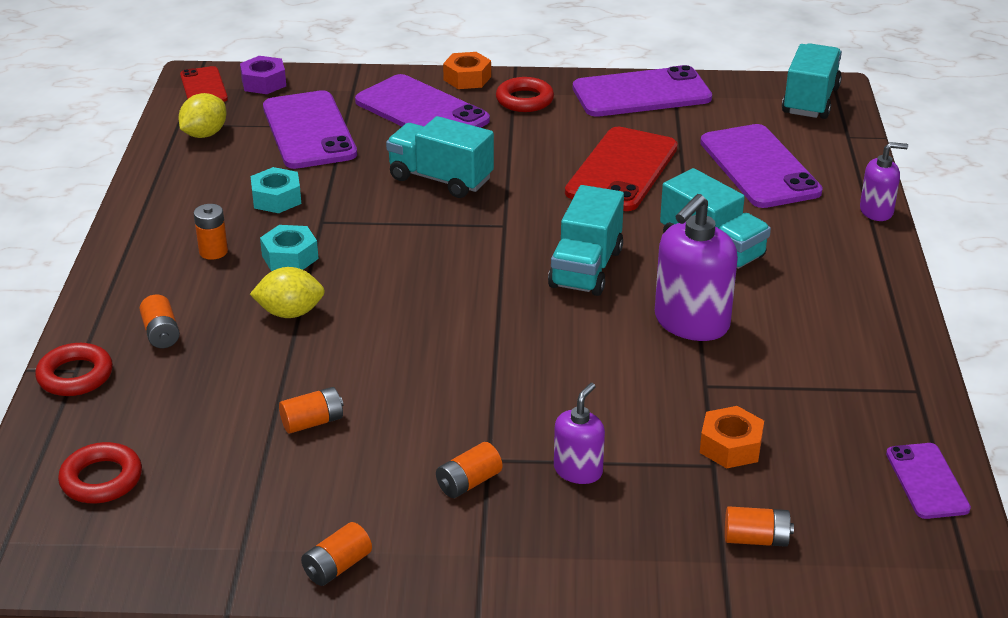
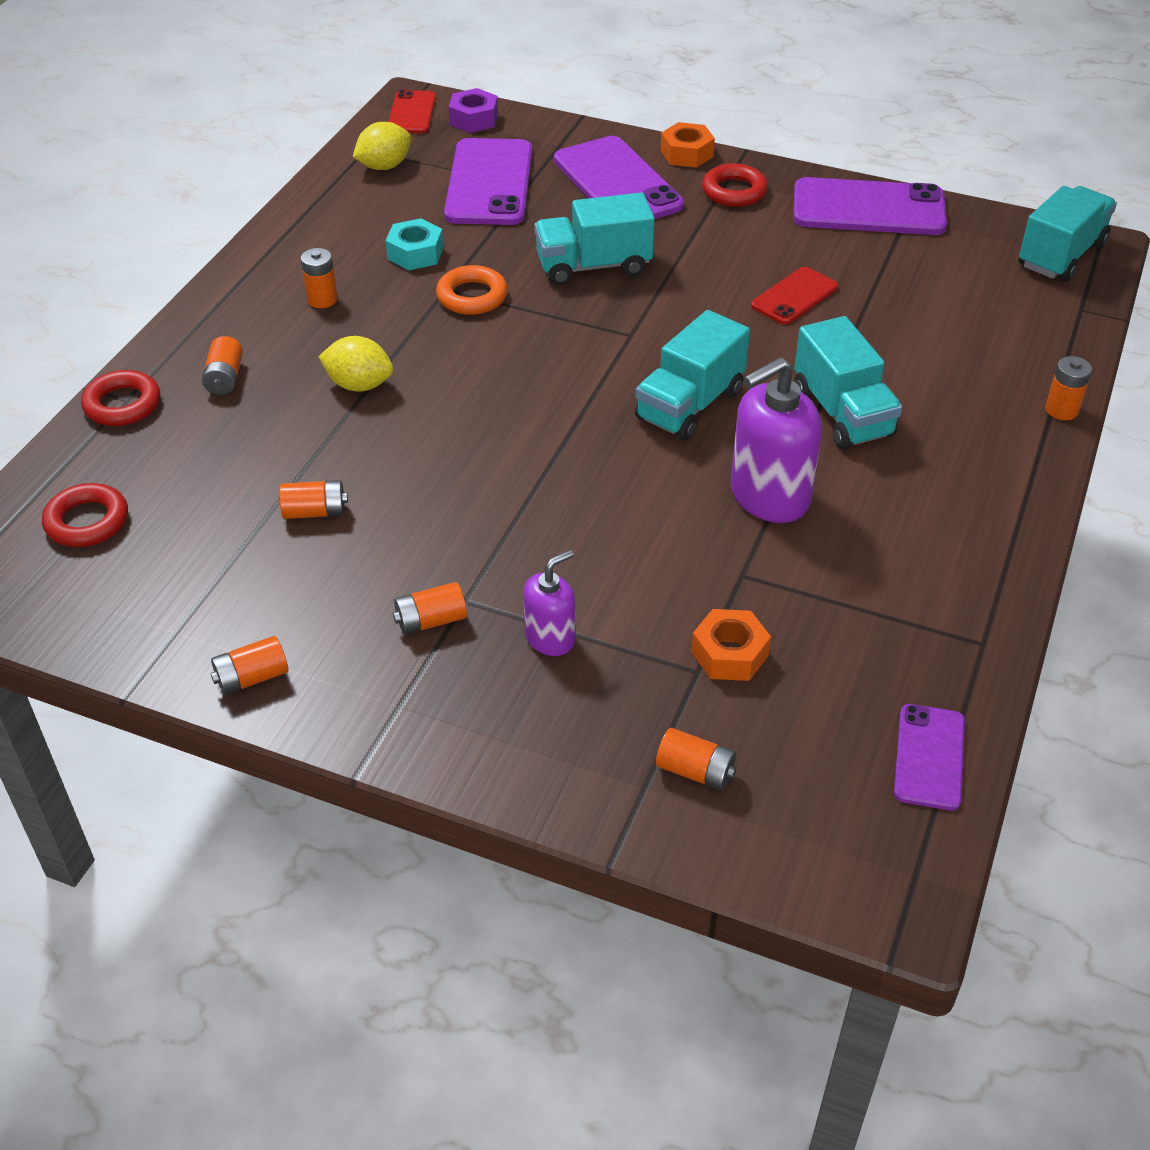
camera: 20 degrees right, 10 degrees up
(290, 257) = (393, 322): turquoise nut -> none
(348, 223) = (472, 296): none -> orange ring
(440, 179) = (593, 266): turquoise truck -> turquoise truck turned 60 degrees counterclockwise
(621, 170) = (794, 296): red phone -> red phone, size x0.56
(759, 167) = (953, 325): purple phone -> none
(876, 211) = (1061, 410): purple soap dispenser -> orange battery

